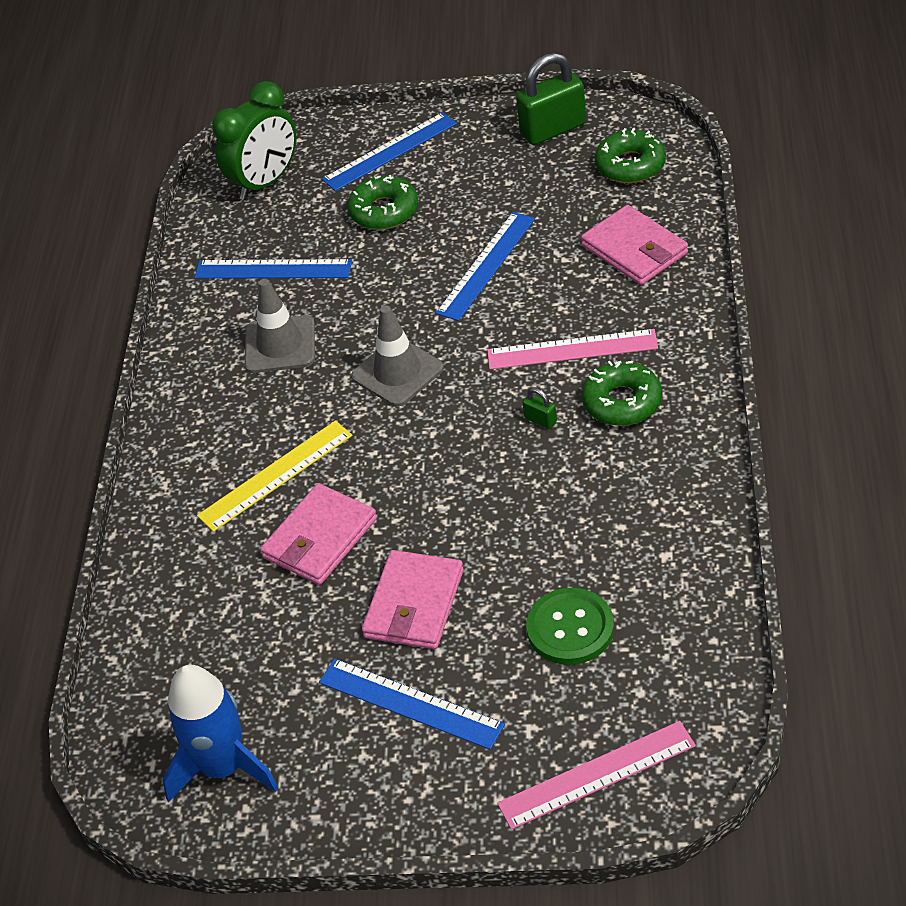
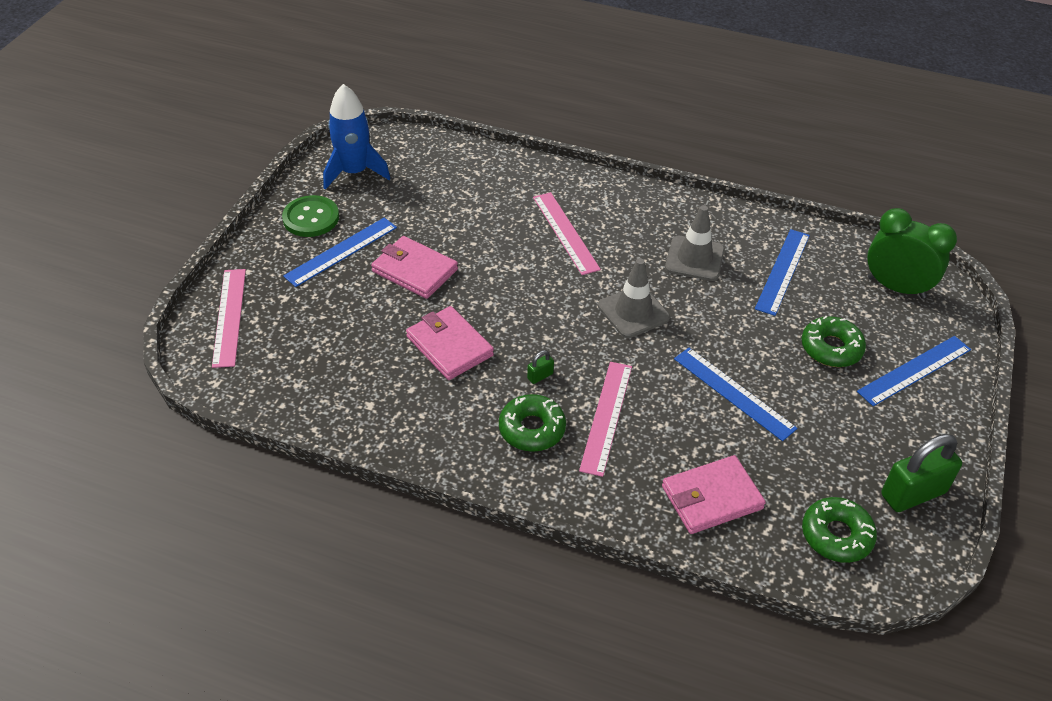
camera: 100 degrees right, 0 degrees up
(265, 182) = (896, 287): green clock -> green clock turned 150 degrees clockwise
(276, 475) = (565, 232): yellow ruler -> pink ruler
(320, 538) = (497, 241): pink wallet -> pink wallet (449, 346)
(389, 151) = (915, 370): blue ruler -> blue ruler turned 75 degrees clockwise
(553, 129) = (913, 493): green padlock -> green padlock turned 75 degrees clockwise
(570, 628) = (343, 336): green button -> green button (311, 218)

